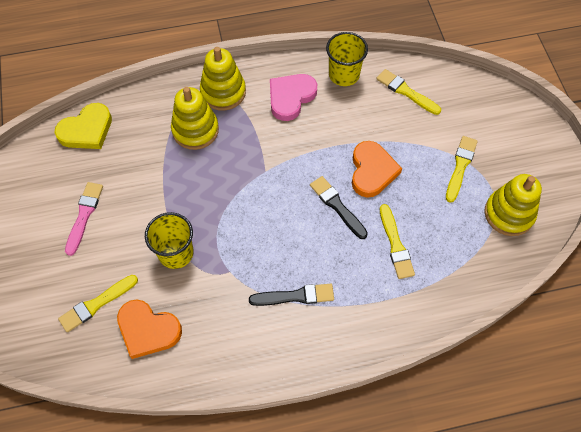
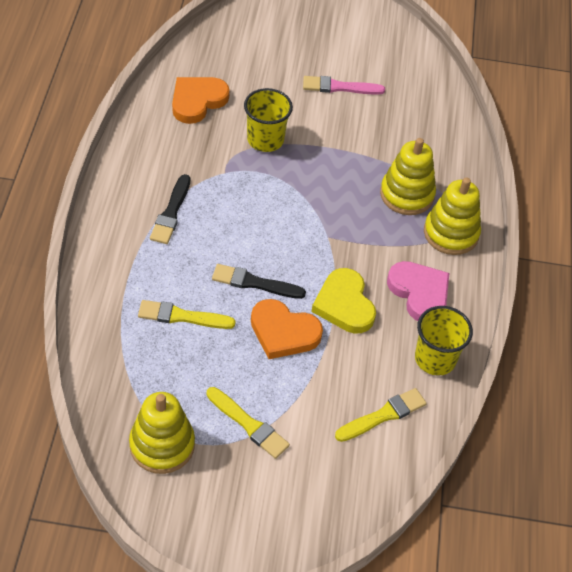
camera: 105 degrees right, 10 degrees down
(84, 215) = (339, 87): pink brush -> pink brush turned 150 degrees clockwise
(86, 130) = (441, 111): yellow heart -> yellow heart (344, 304)
(96, 304) = (241, 75): yellow brush -> none
(337, 206) = (254, 283): black brush -> black brush turned 150 degrees counterclockwise

